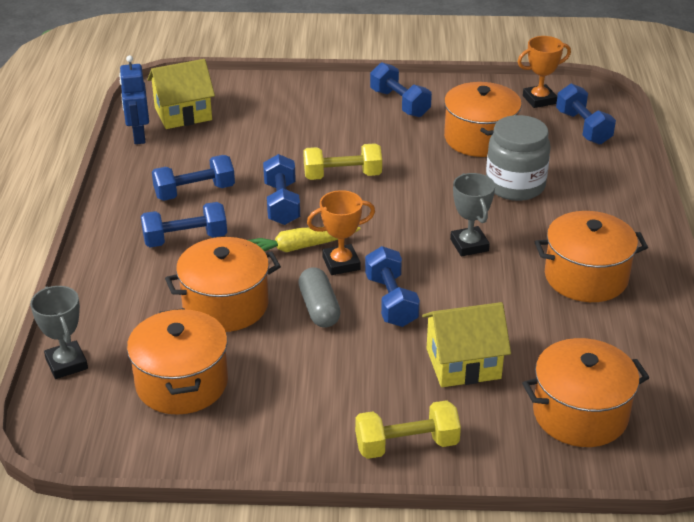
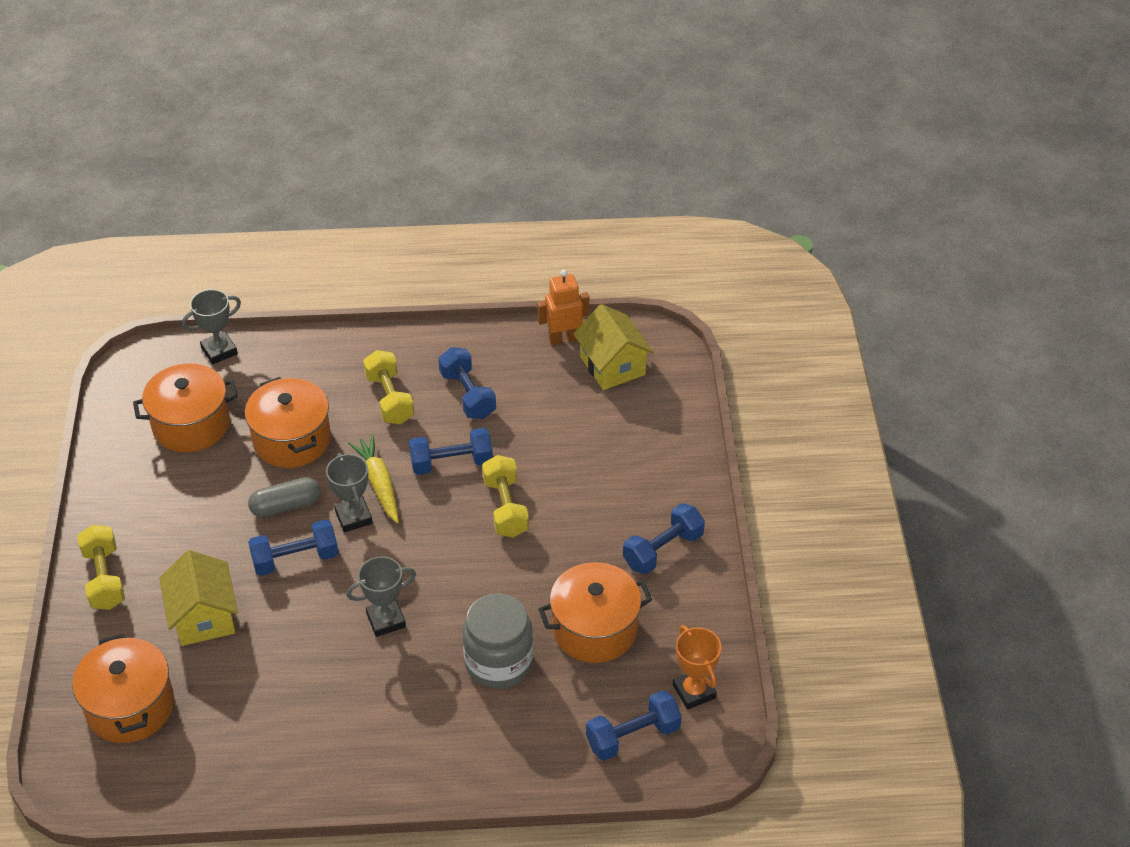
camera: 85 degrees right, 10 degrees up
(138, 136) = (563, 339): blue robot -> orange robot
(185, 239) = (389, 399): blue dumbbell -> yellow dumbbell
(341, 263) = (353, 517): orange trophy -> grey trophy
(586, 277) = (332, 722): orange pot -> none

